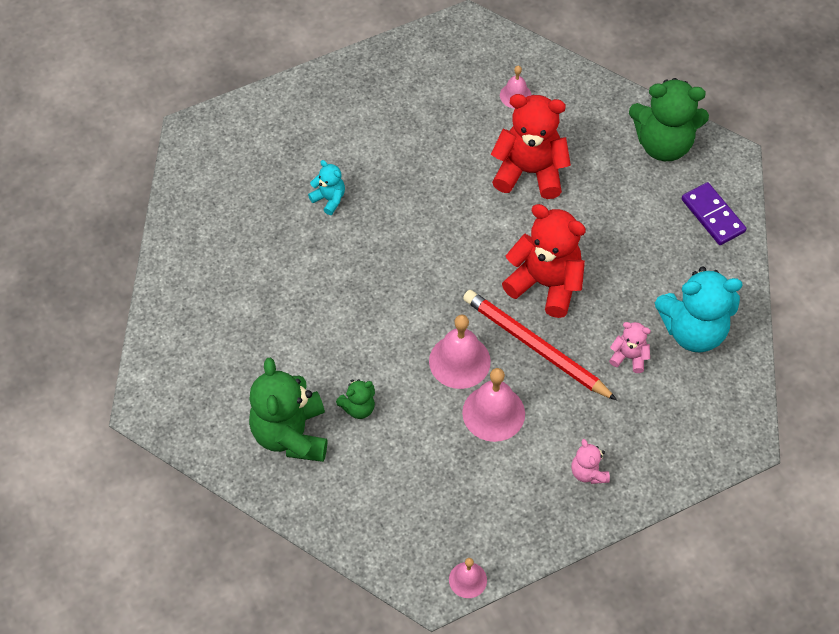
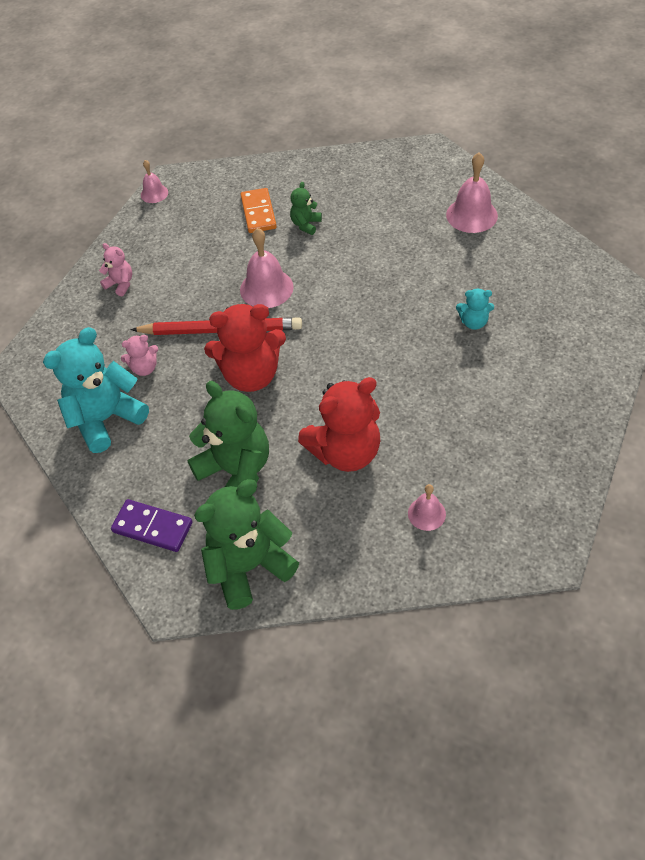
camera: 145 degrees right, 5 degrees down
(291, 434) = (331, 189): green teddy bear -> green teddy bear (236, 472)
(388, 461) = (258, 213): none -> orange domino
(493, 413) = (214, 275): pink bell -> pink bell (471, 215)

